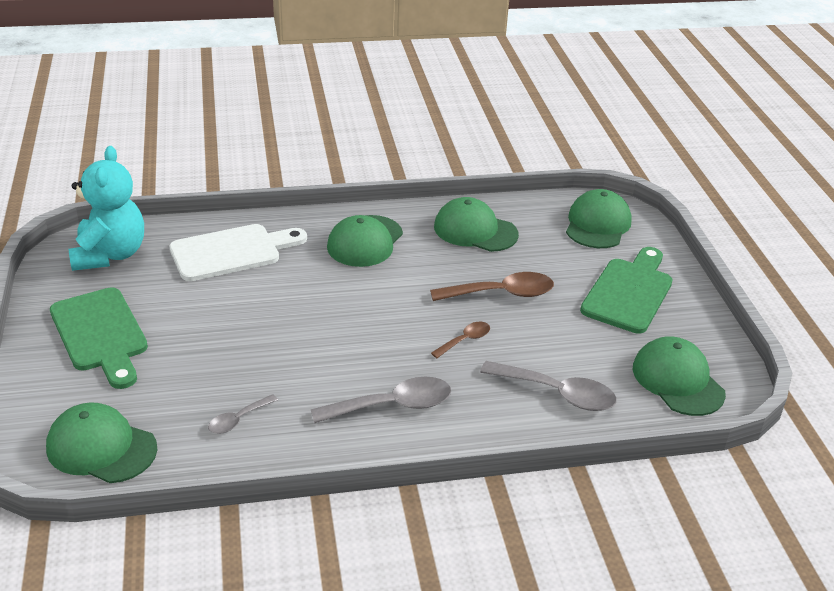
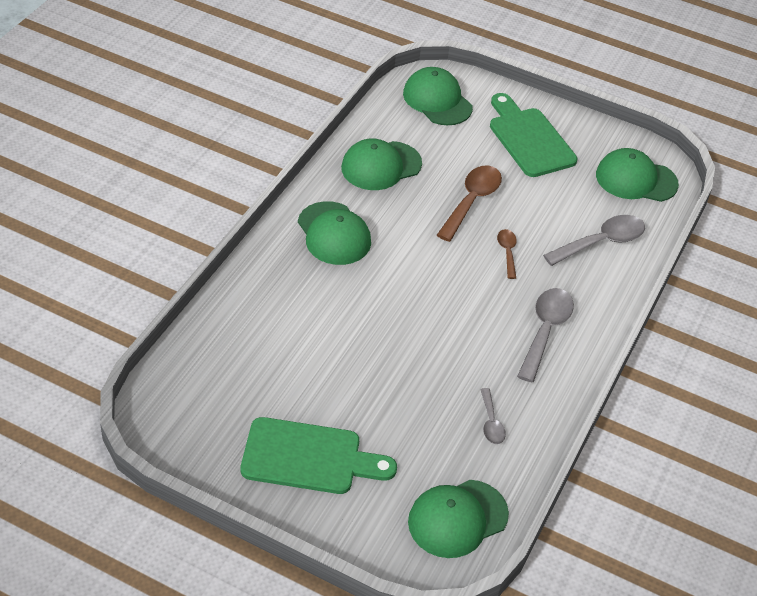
camera: 55 degrees left, 10 degrees up
(110, 255) = (193, 400): turquoise teddy bear -> none
(231, 252) = (269, 320): white cutting board -> none

